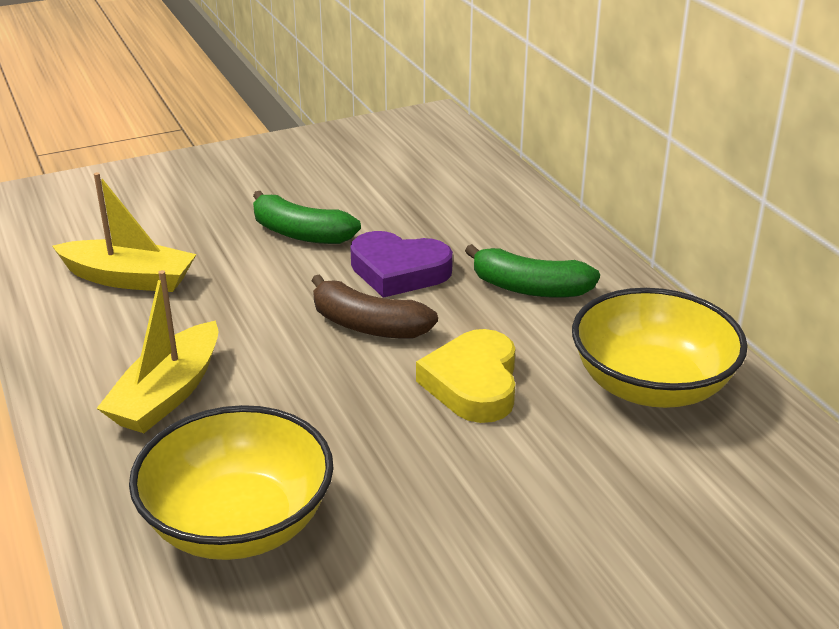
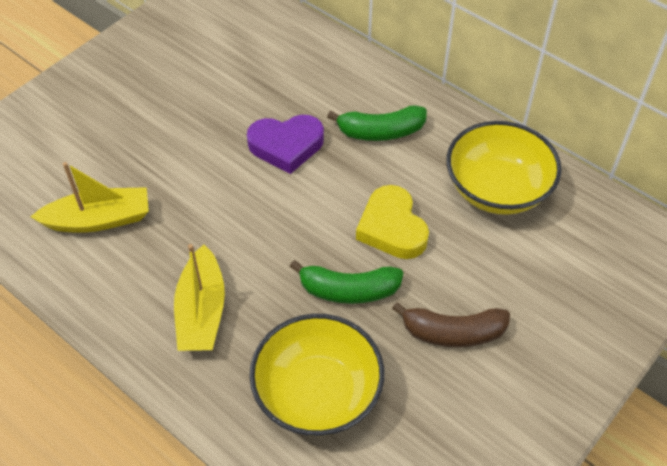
camera: 25 degrees left, 20 degrees up
(301, 234) = (195, 133): green banana -> green banana (349, 290)
(368, 326) = (296, 203): brown banana -> brown banana (453, 333)

